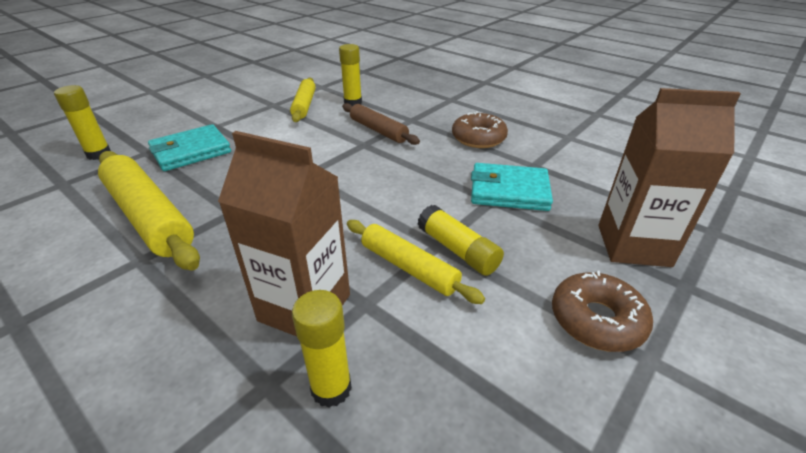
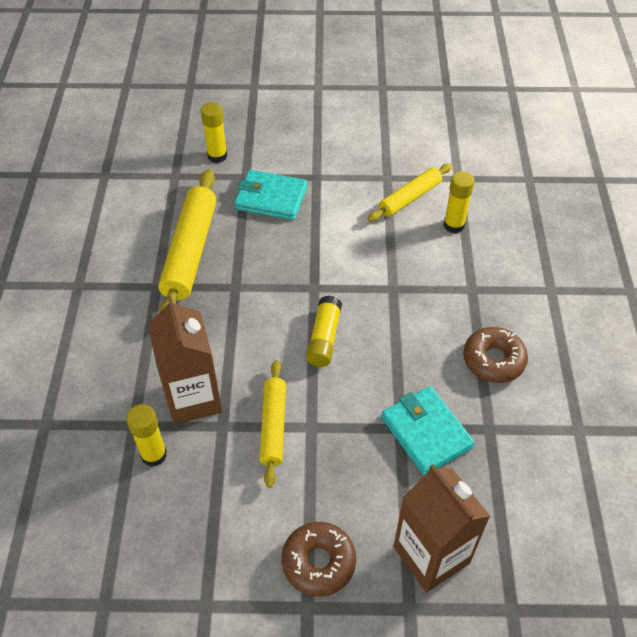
camera: 50 degrees right, 15 degrees up
(378, 130) = (425, 281): brown rolling pin -> none
(458, 250) = (317, 443): yellow glue stick -> yellow glue stick (324, 338)

